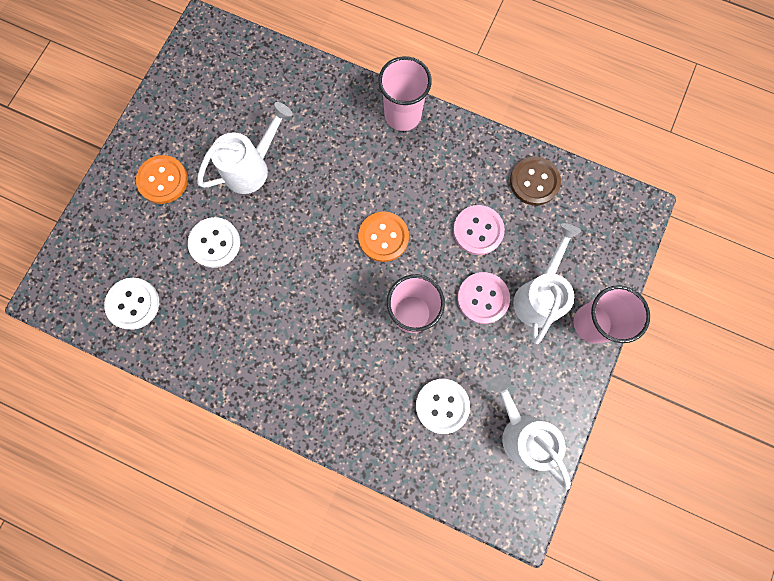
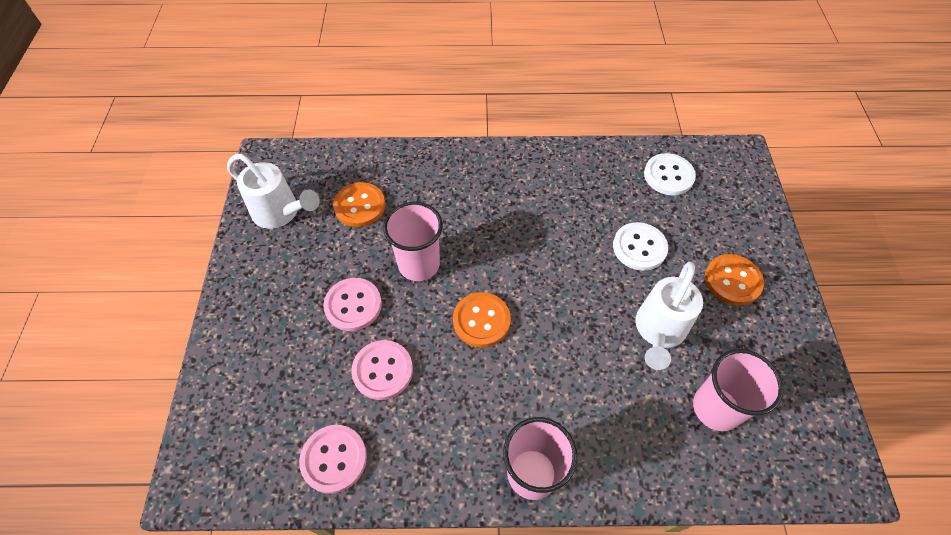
camera: 155 degrees right, 20 degrees down
(442, 405) = (359, 206): white button -> orange button
(534, 182) = (334, 459): brown button -> pink button
(538, 296) = (294, 331): white watering can -> none
(592, 323) = (229, 328): pink cup -> pink cup (716, 408)

